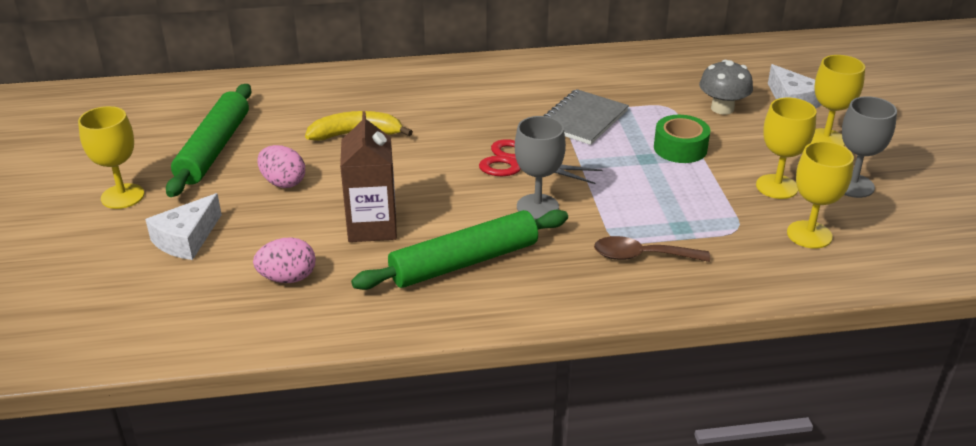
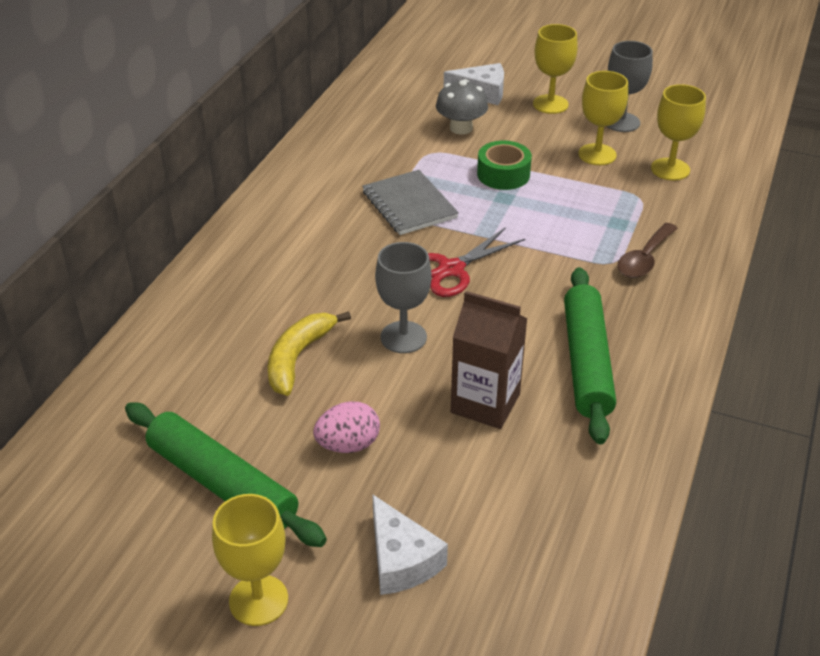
camera: 60 degrees left, 5 degrees up
(288, 278) = (533, 494): pink egg -> none
(537, 207) = (531, 286): grey goblet -> grey goblet (403, 337)

